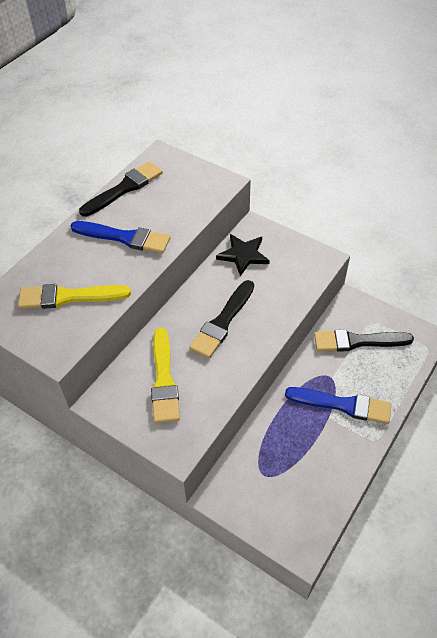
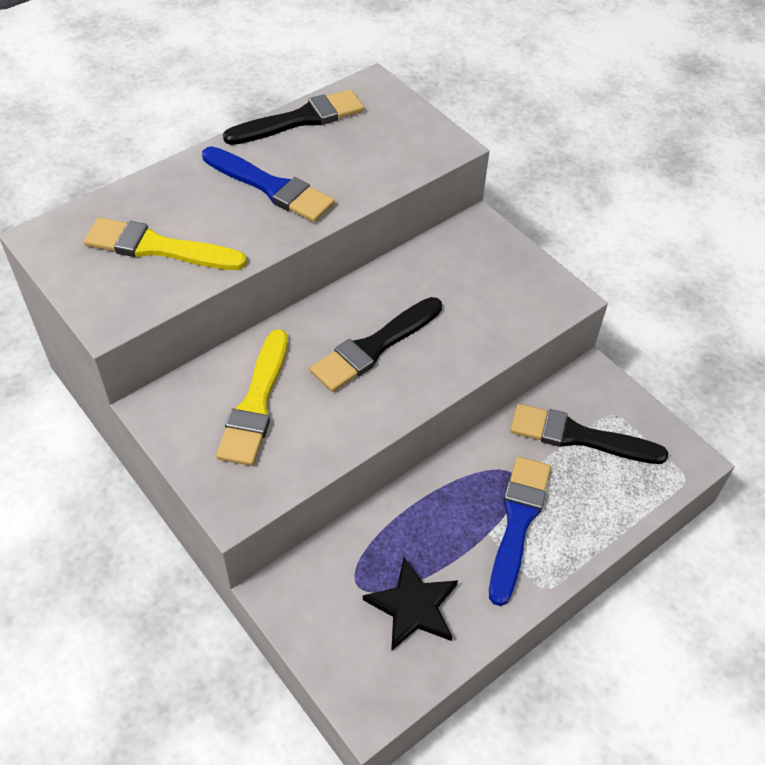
camera: 15 degrees right, 0 degrees up
(243, 255) = (445, 261): black star -> black star (413, 607)
(343, 405) = (517, 522): blue brush -> blue brush turned 105 degrees counterclockwise

